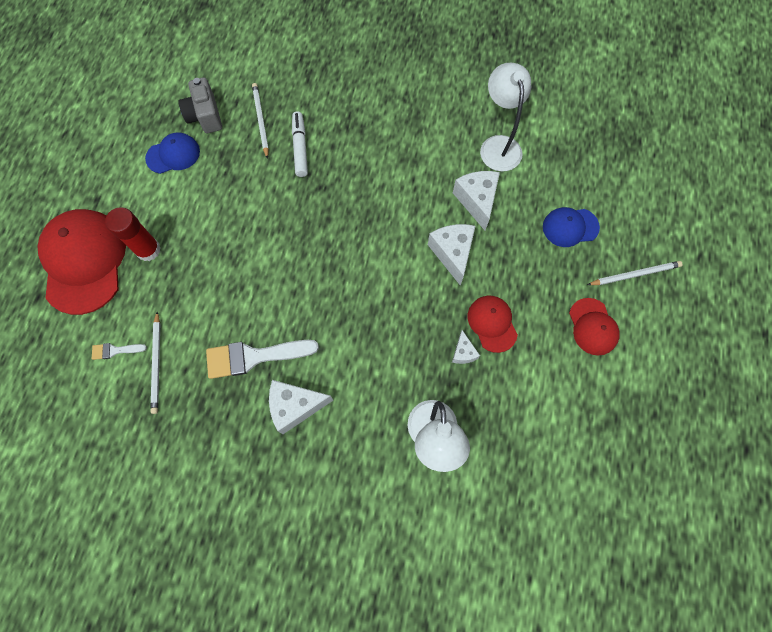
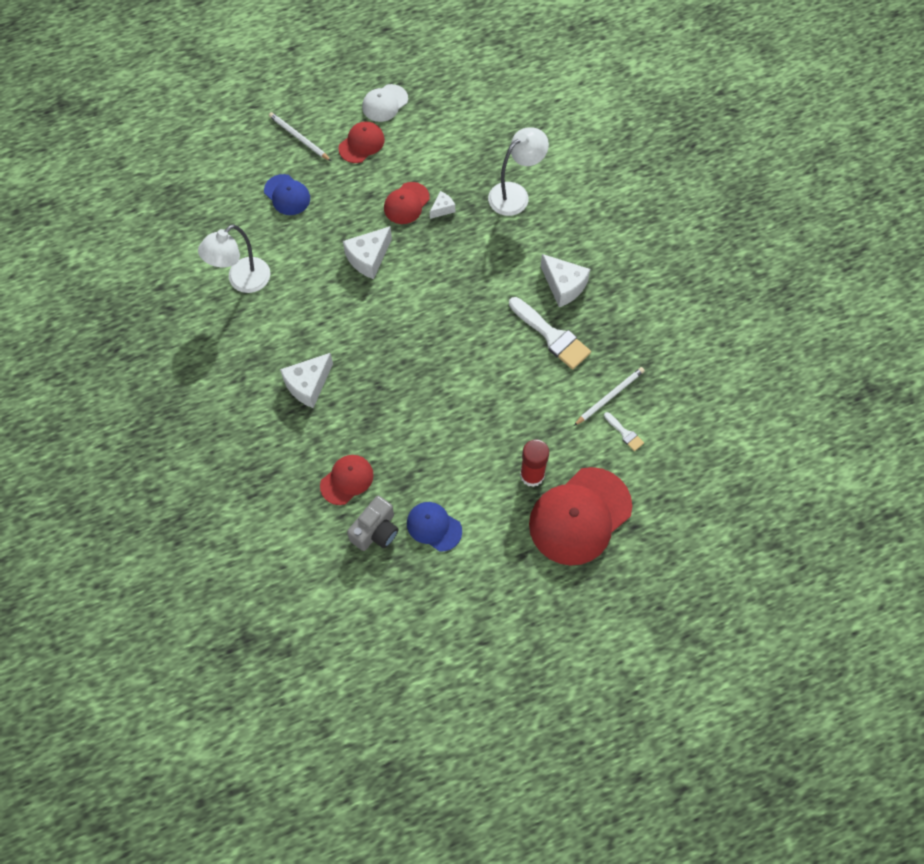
camera: 125 degrees left, 5 degrees down
(261, 120) = (347, 480): white pencil -> red cap
(300, 148) = (352, 428): white marker -> none
(477, 201) = (308, 267): white cheese -> white cheese (308, 385)
(634, 381) = (385, 103): none -> white cap

